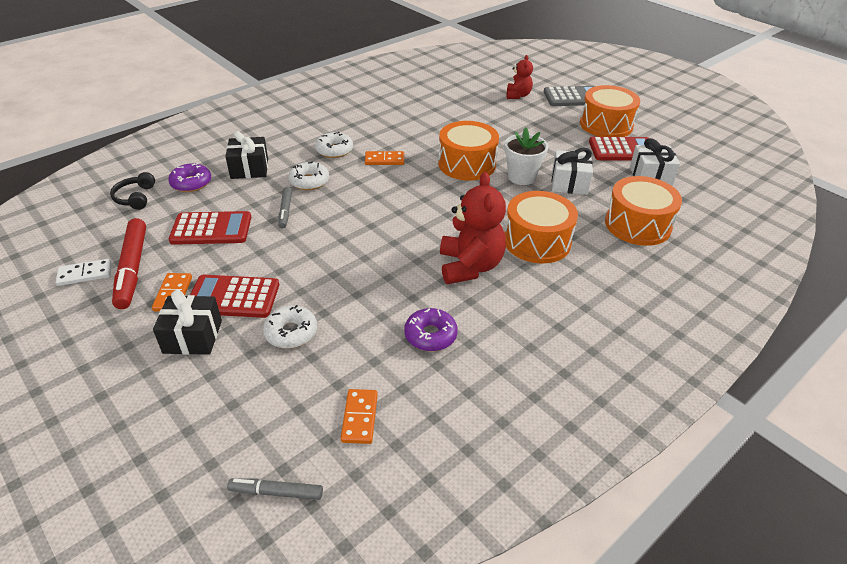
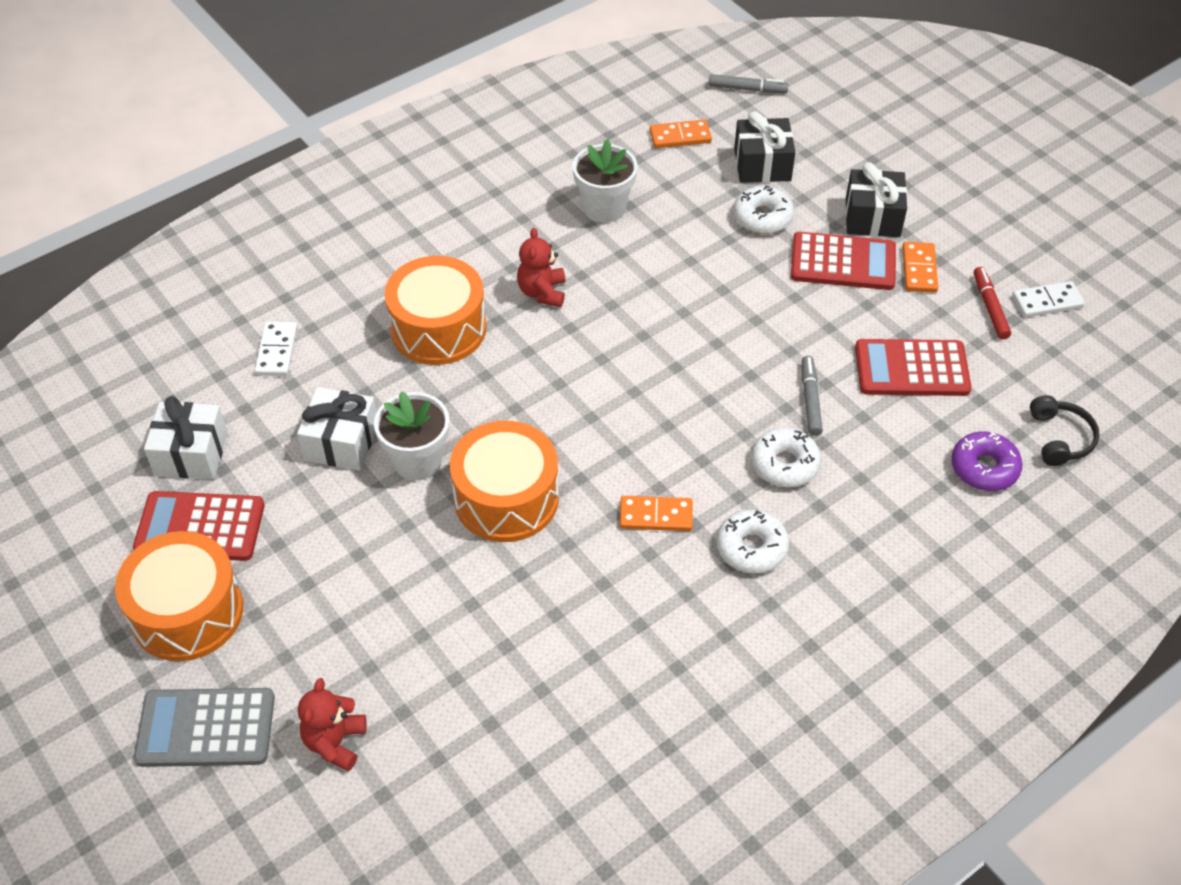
camera: 175 degrees left, 10 degrees up
(132, 269) = (990, 307): red marker -> red marker, size x0.55
(249, 168) = (897, 502): black gift -> black gift (762, 165)
(360, 418) = (680, 136): orange domino -> orange domino turned 75 degrees clockwise
(430, 335) = (604, 208): purple donut -> white flower pot
(470, 266) = (542, 292): red teddy bear -> red teddy bear, size x0.57
(637, 225) = (277, 351): orange drum -> white domino

